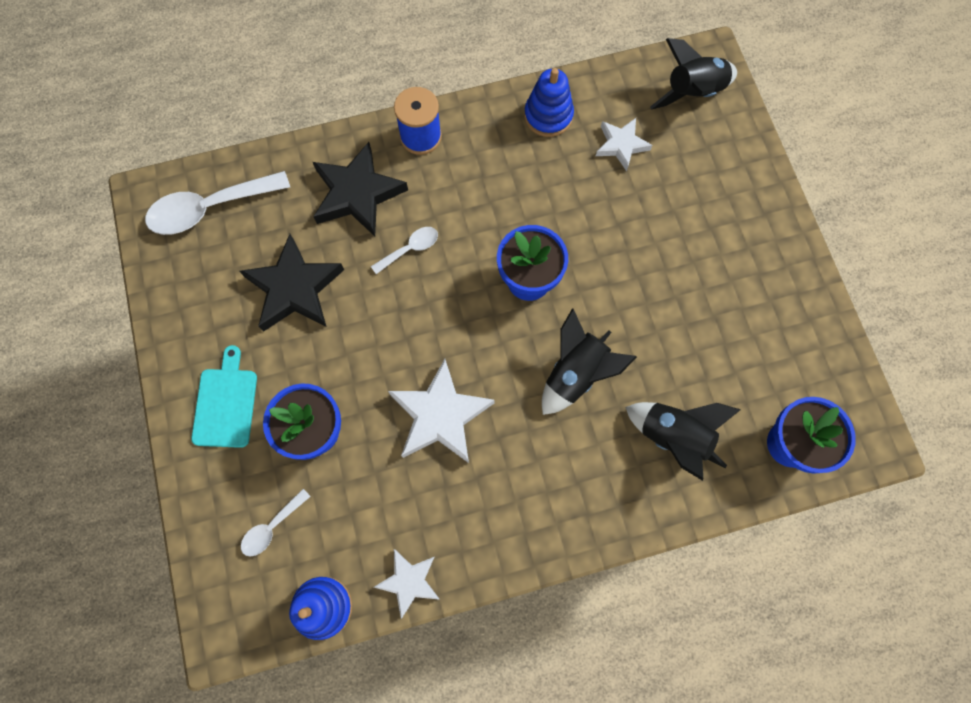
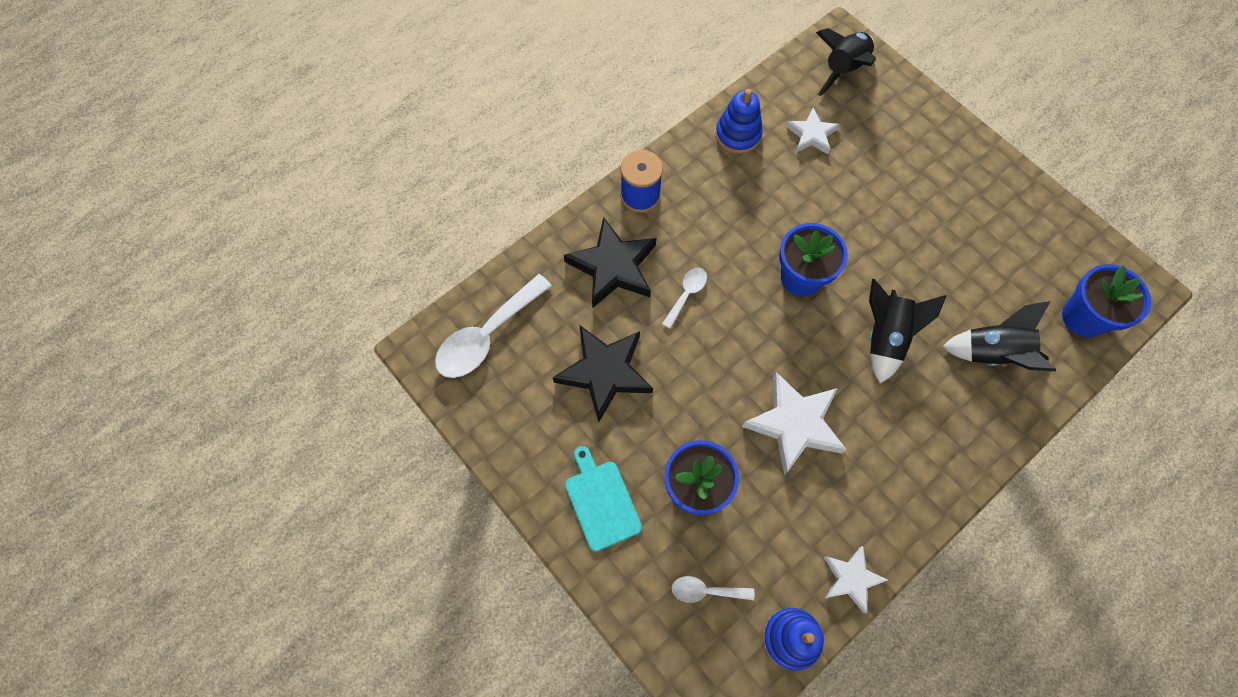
camera: 25 degrees left, 5 degrees down
(272, 527) = (706, 590): white spoon -> white spoon turned 75 degrees clockwise

